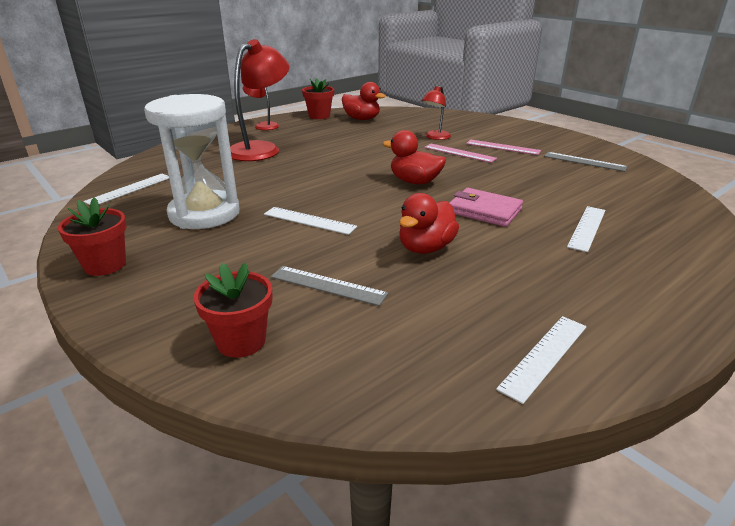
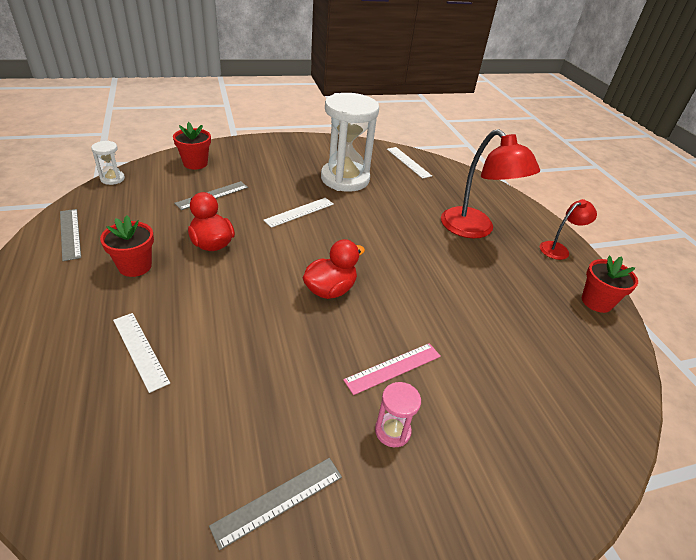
camera: 110 degrees right, 10 degrees up
(105, 265) = (303, 145): red flower pot -> red flower pot (135, 266)
(362, 119) = (576, 336): red duck -> none
(375, 410) = (112, 179): none -> white hourglass
(435, 137) = (467, 375): red lamp -> none
(484, 211) = (234, 302): pink wallet -> none
(502, 147) = (392, 431): pink ruler -> pink hourglass
(544, 356) = (70, 234): white ruler -> grey ruler

